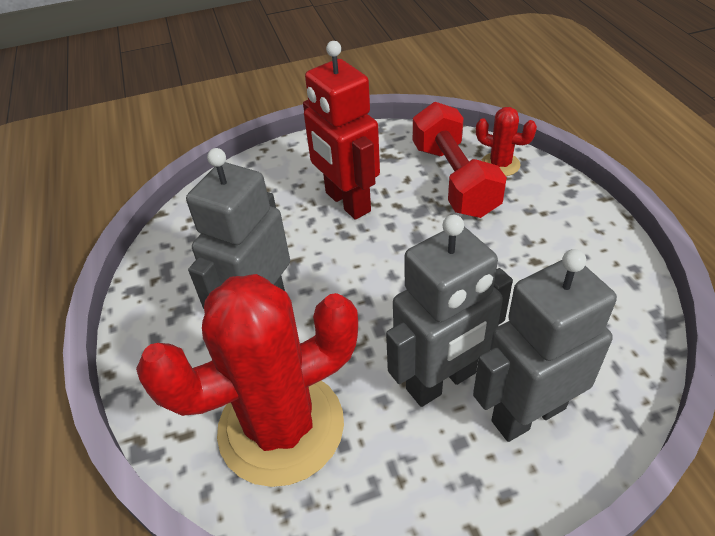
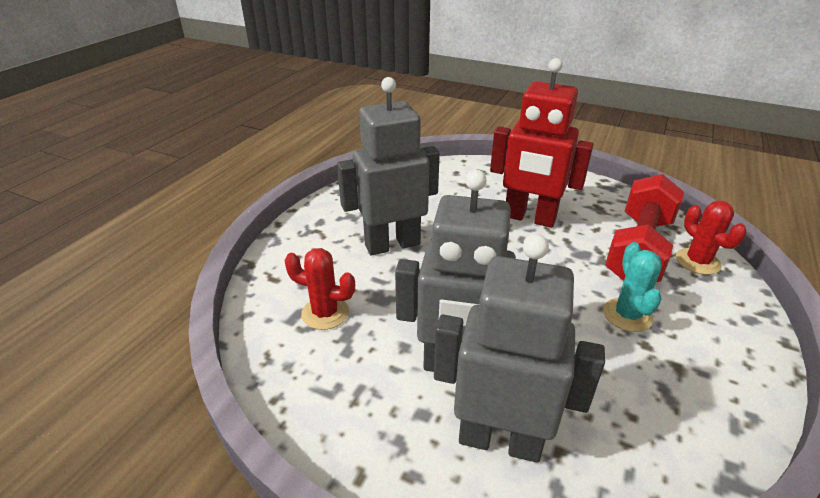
camera: 40 degrees right, 10 degrees down
(281, 427) = (325, 313): red cactus -> red cactus, size x0.44
(347, 202) = (529, 218): red robot -> red robot turned 75 degrees counterclockwise
(502, 245) = (627, 315): none -> turquoise cactus

